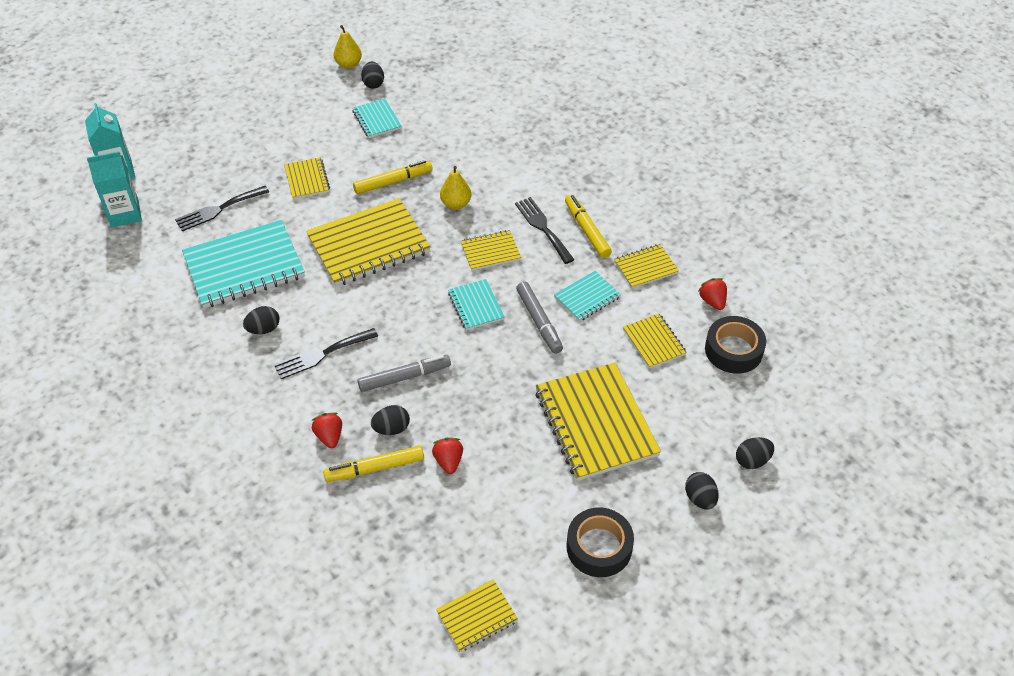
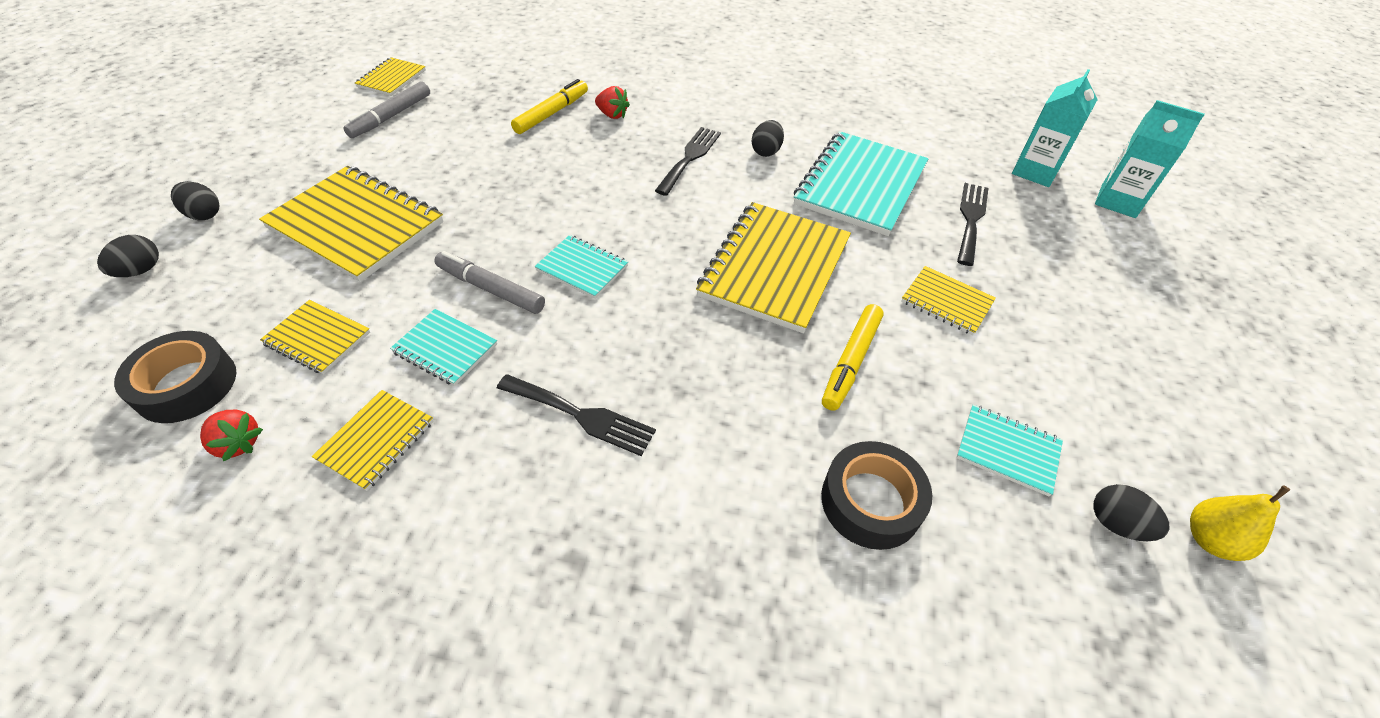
camera: 140 degrees right, 0 degrees up
(391, 429) = (564, 139): black egg -> none
(404, 377) = (592, 176): grey marker -> grey marker (391, 117)
(448, 461) = (490, 141): red strawberry -> none
(456, 204) = (736, 379): yellow pear -> none
(490, 252) = (624, 339): yellow notebook -> none
(587, 230) = (509, 451): yellow marker -> none
(587, 297) = (445, 348): turquoise notebook -> turquoise notebook turned 75 degrees counterclockwise
(599, 547) = (305, 145): black tape -> black tape (871, 501)

